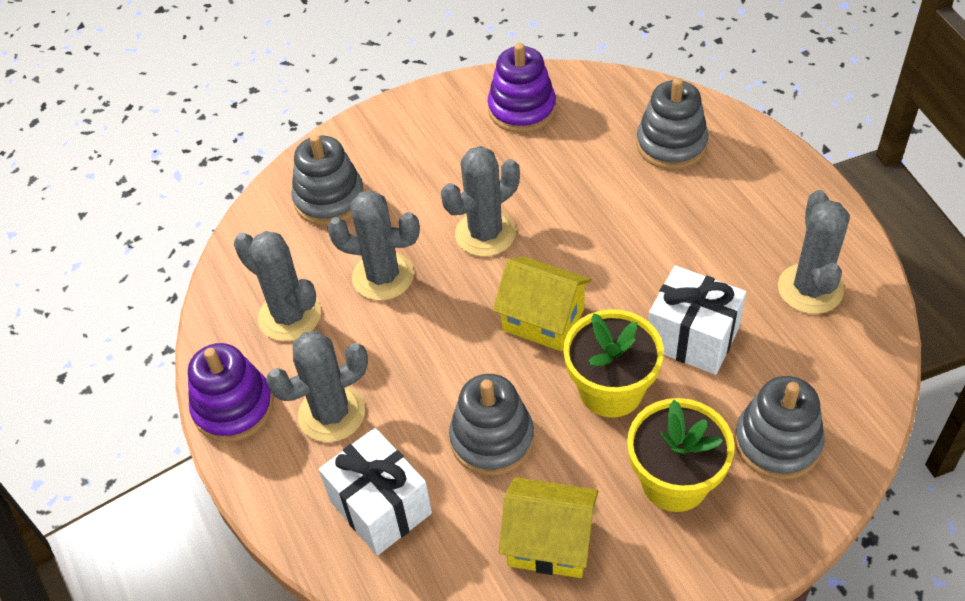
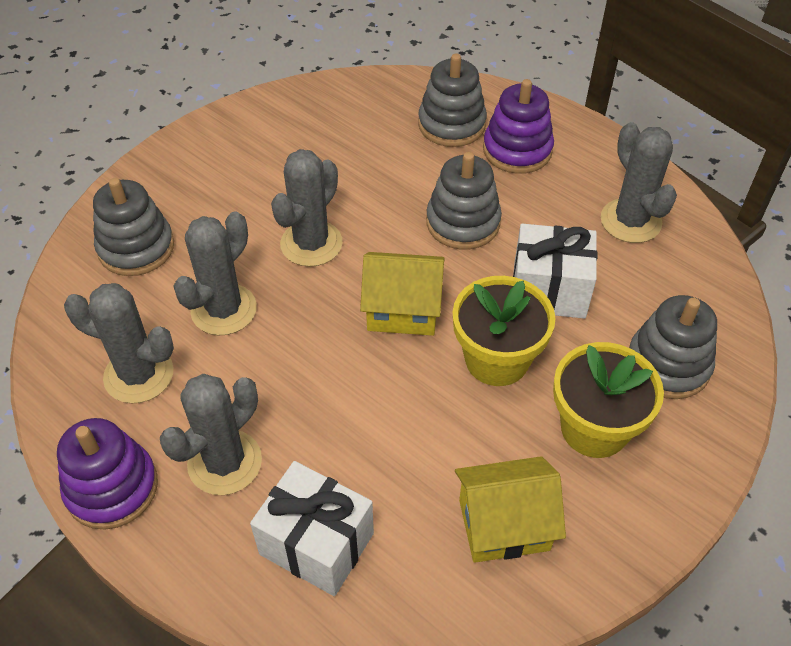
camera: 25 degrees left, 0 degrees up
(383, 276) = (224, 310): grey cactus -> grey cactus turned 45 degrees counterclockwise
(492, 439) = (403, 439): grey stacking toy -> grey stacking toy (463, 222)
(522, 109) = (298, 122): purple stacking toy -> purple stacking toy (517, 150)

